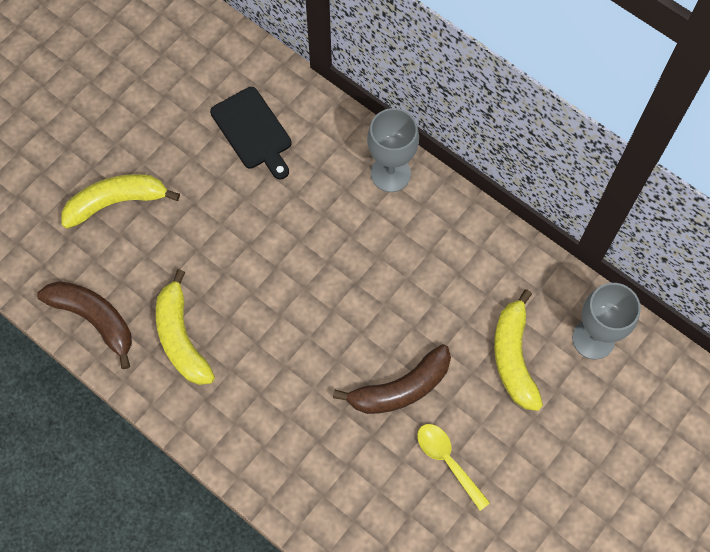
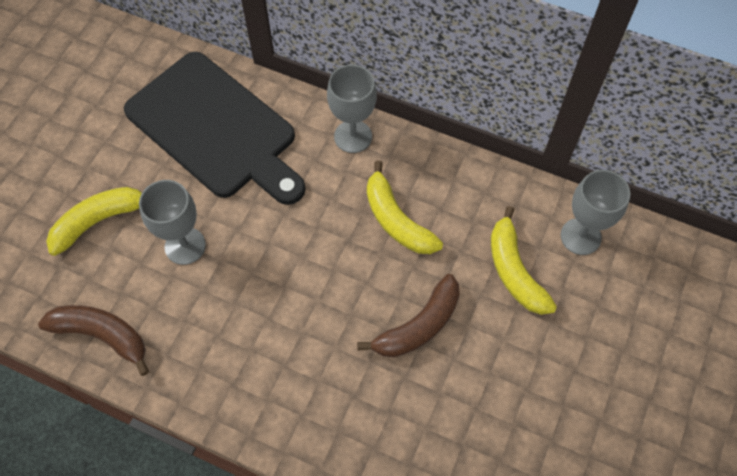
camera: 15 degrees left, 5 degrees down
(181, 338) = (194, 331): yellow banana -> yellow banana (396, 220)
(193, 249) = (185, 246): none -> grey goblet
(253, 131) = (215, 128): black cutting board -> black cutting board, size x2.04
(447, 461) = (483, 382): yellow spoon -> none

